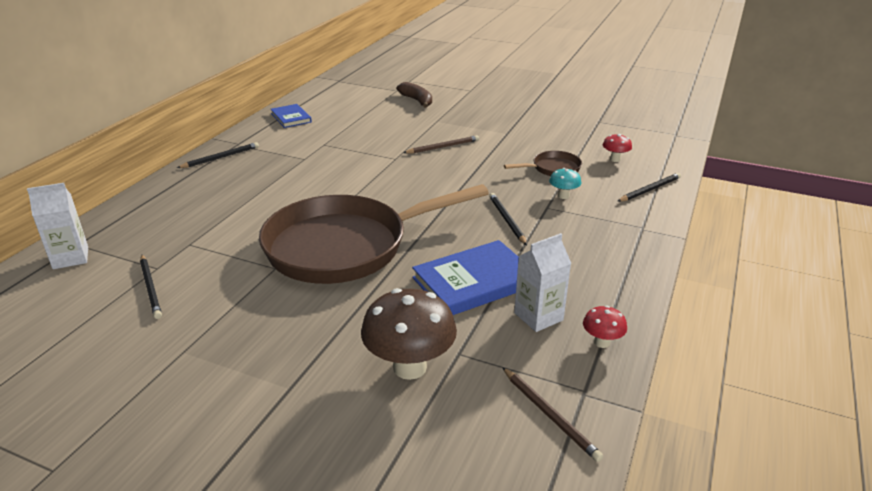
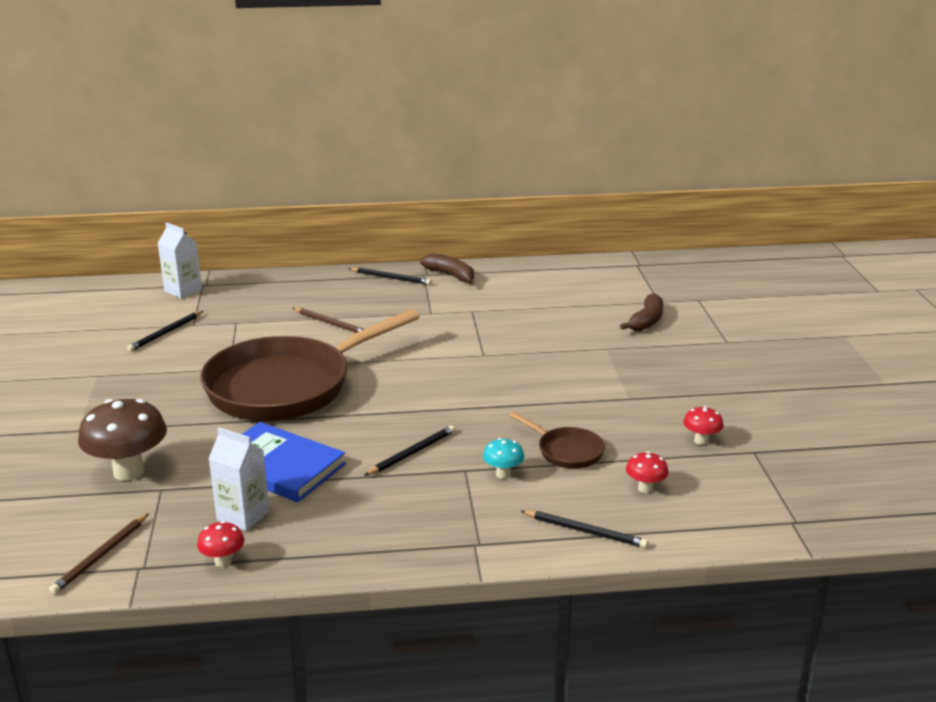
camera: 60 degrees right, 5 degrees down
(255, 136) = (451, 275): none -> brown banana
(291, 118) = (511, 276): blue book -> none
(345, 246) = (287, 386): brown pan -> brown pan turned 75 degrees counterclockwise
(443, 147) = (542, 371): brown pencil -> brown pencil (330, 323)
(575, 130) = (701, 441): none -> red mushroom

